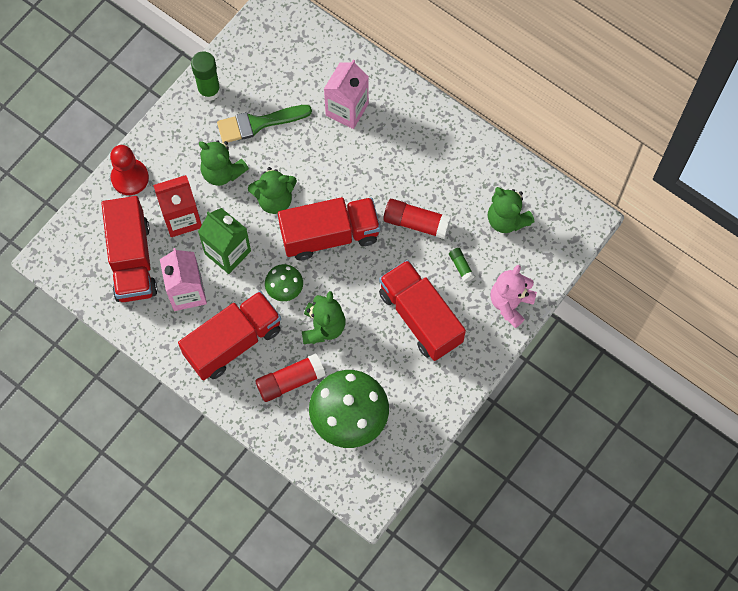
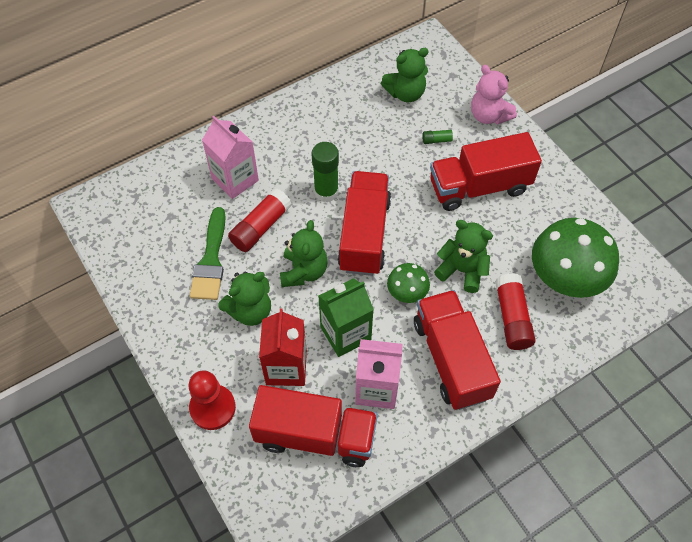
camera: 70 degrees left, 10 degrees down
(209, 90) = (148, 295): green glue stick -> green glue stick (326, 192)
(416, 223) = (380, 160): red glue stick -> red glue stick (261, 227)

